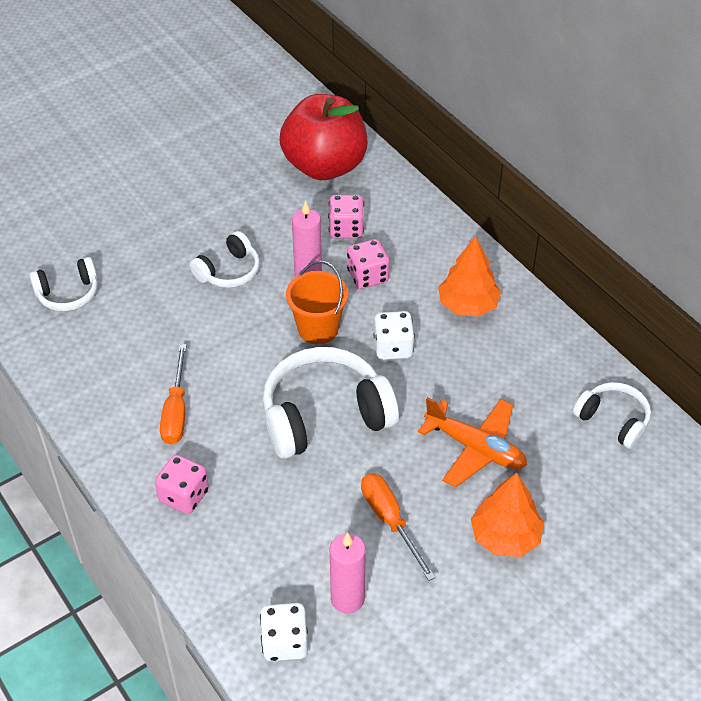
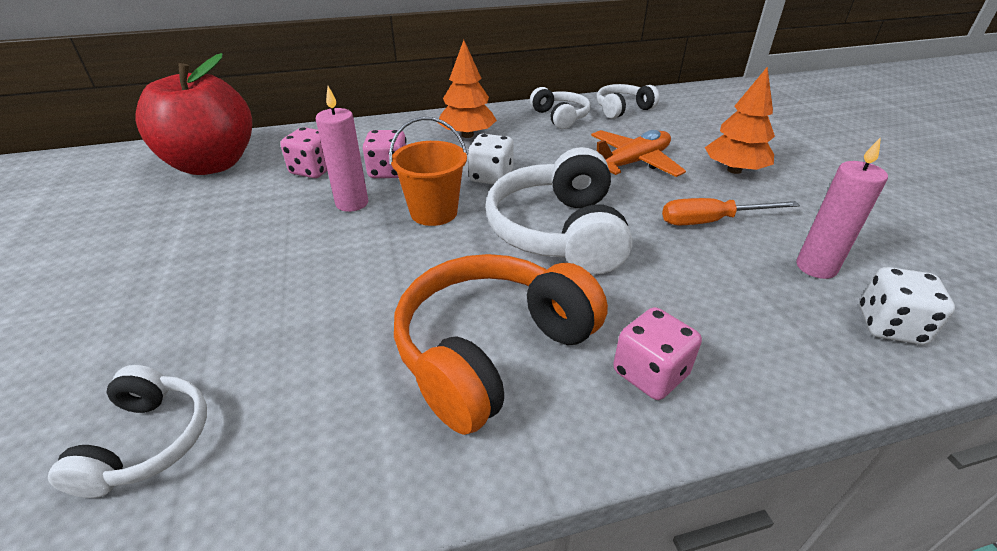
camera: 70 degrees left, 10 degrees down
(176, 411) = (492, 351): orange screwdriver -> orange headphones
(229, 271) = (288, 256): white headphones -> white headphones (560, 117)

